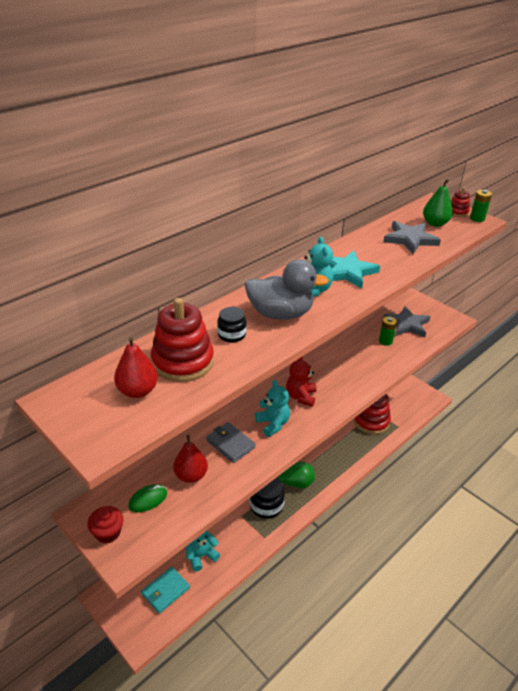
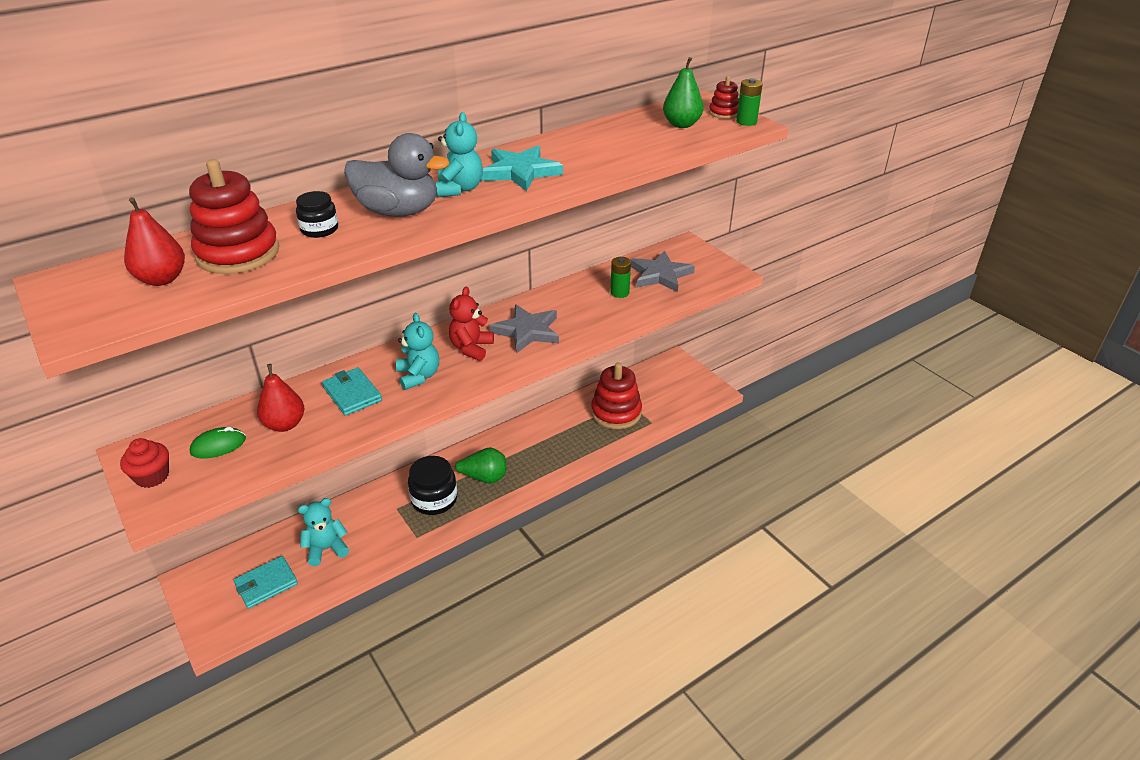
camera: 10 degrees right, 0 degrees up
(230, 444) = (352, 394): grey wallet -> turquoise wallet
(410, 239) = (633, 140): grey star -> grey star (527, 331)

